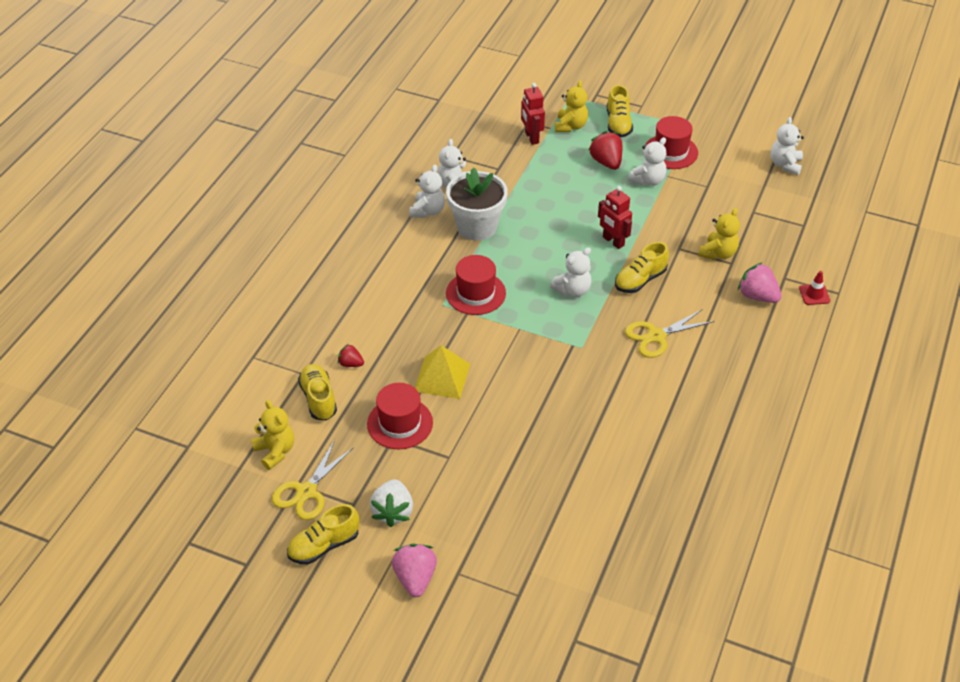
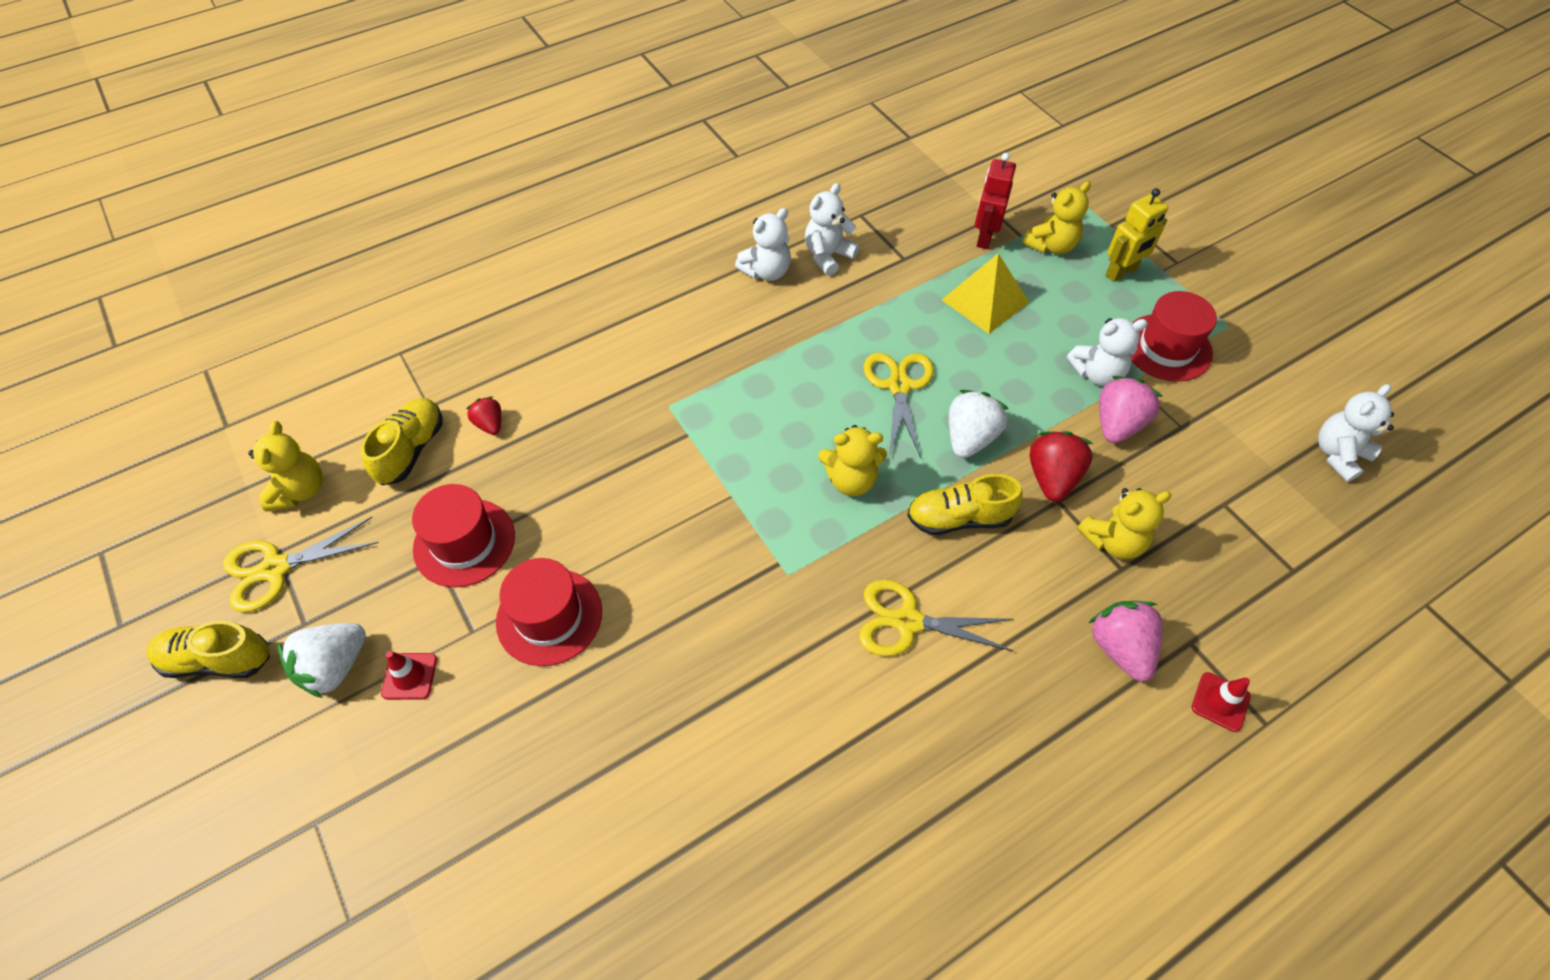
camera: 35 degrees right, 10 degrees up
(415, 578) = (261, 790): pink strawberry -> pink strawberry (1117, 424)
(437, 493) = (409, 676): none -> red traffic cone
(442, 377) = (573, 508): yellow pyramid -> yellow pyramid (985, 301)
(475, 293) = (722, 413): red hat -> red hat (549, 616)
(476, 226) = (807, 322): white flower pot -> none
(555, 234) = (899, 386): none -> yellow scissors
(572, 290) = (851, 480): white teddy bear -> yellow teddy bear
(606, 162) = (1058, 318): red strawberry -> red strawberry (1052, 478)
(613, 241) = (970, 438): red robot -> white strawberry
(618, 124) = (1121, 273): yellow shoe -> yellow robot

